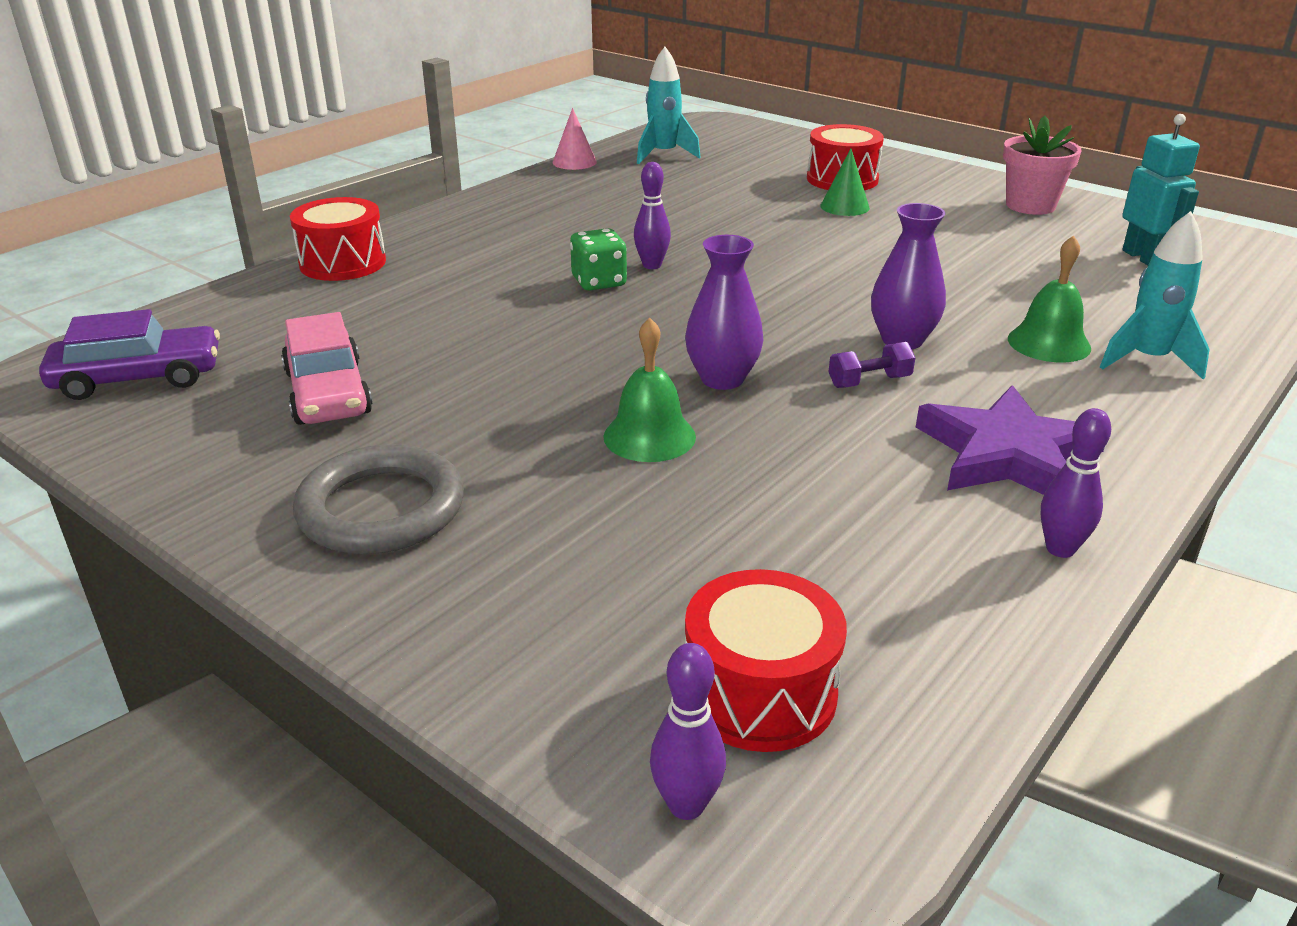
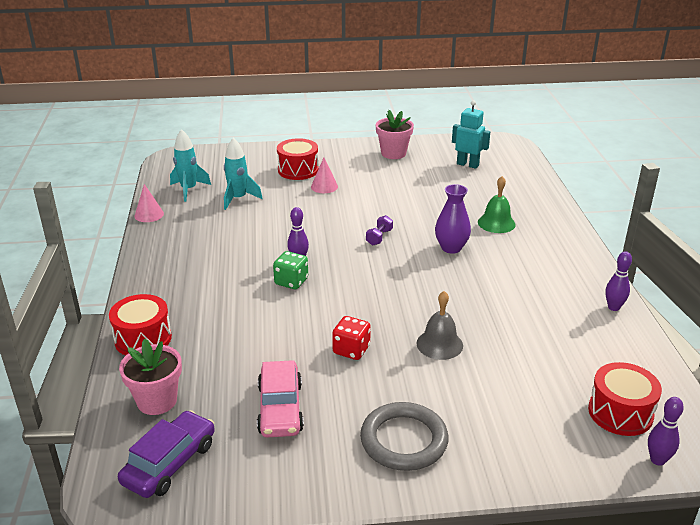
camera: 45 degrees left, 0 degrees up
(241, 320) = (157, 401): none -> pink flower pot
(328, 393) = (280, 408): pink car -> pink car turned 60 degrees clockwise
(523, 381) = (351, 350): none -> red dice
(649, 436) = (439, 344): green bell -> grey bell
(722, 379) = (421, 302): purple vase -> none
(844, 206) = (324, 186): green cone -> pink cone
(869, 382) = (469, 274): purple dumbbell -> purple dumbbell (379, 237)
(1008, 455) = (552, 280): purple star -> none
(1147, 360) = (533, 215): turquoise rocket -> turquoise rocket (238, 199)

